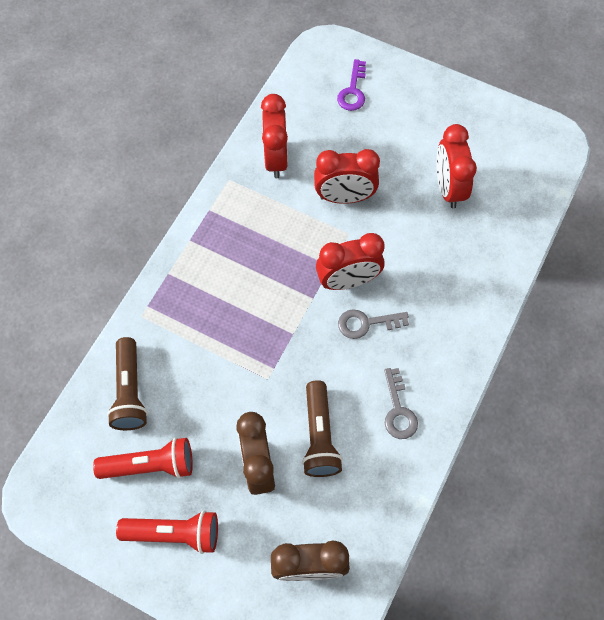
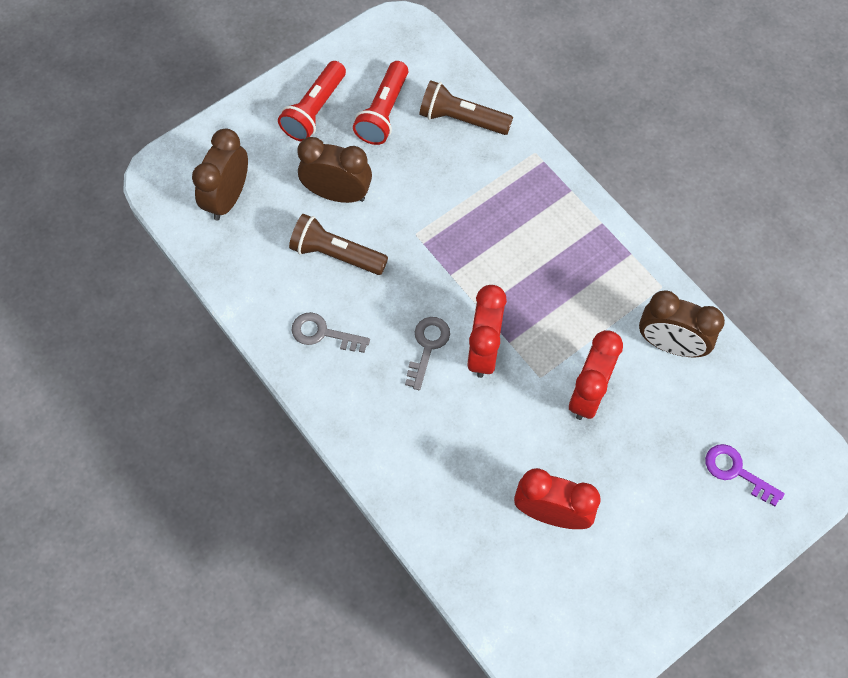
camera: 115 degrees right, 0 degrees up
(276, 158) = (670, 344): red clock -> brown clock

